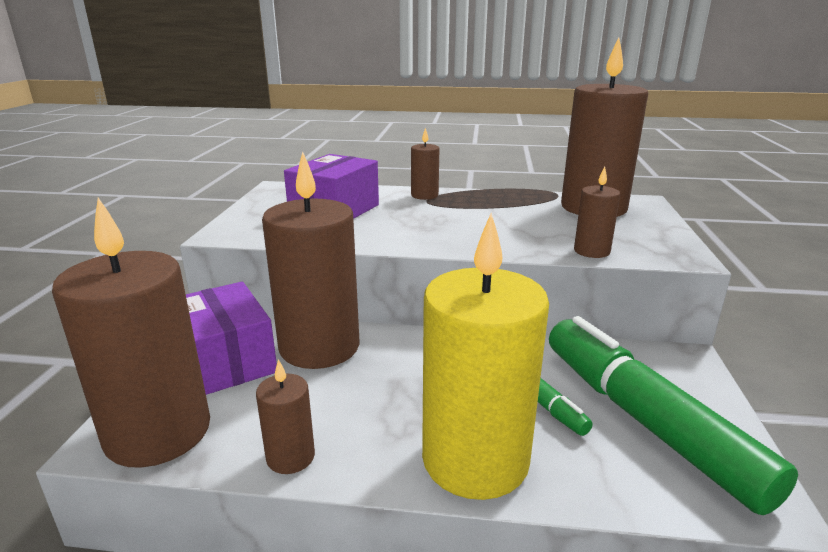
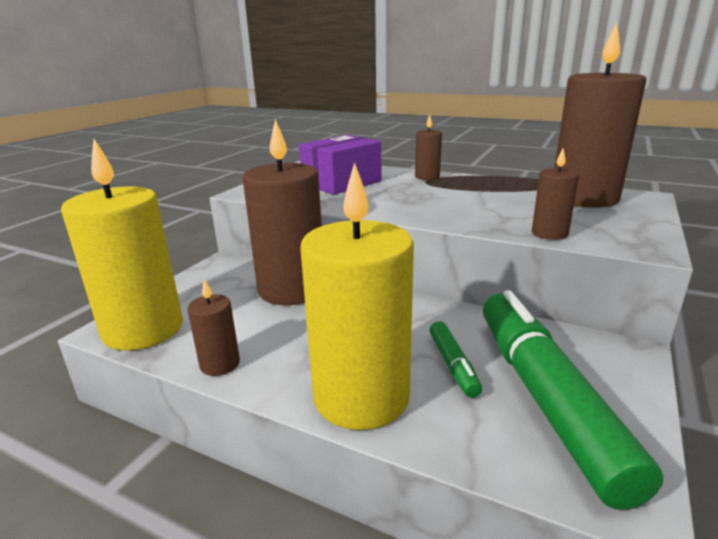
camera: 20 degrees right, 0 degrees up
(158, 432) = (143, 329): brown candle -> yellow candle
(226, 360) = (218, 288): purple box -> none

